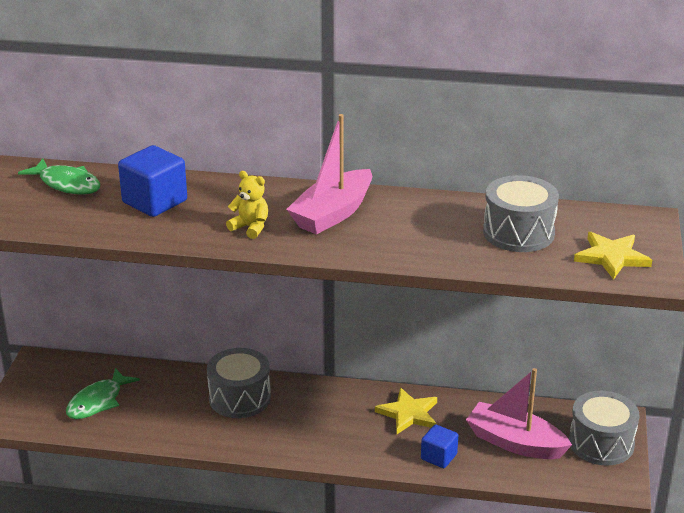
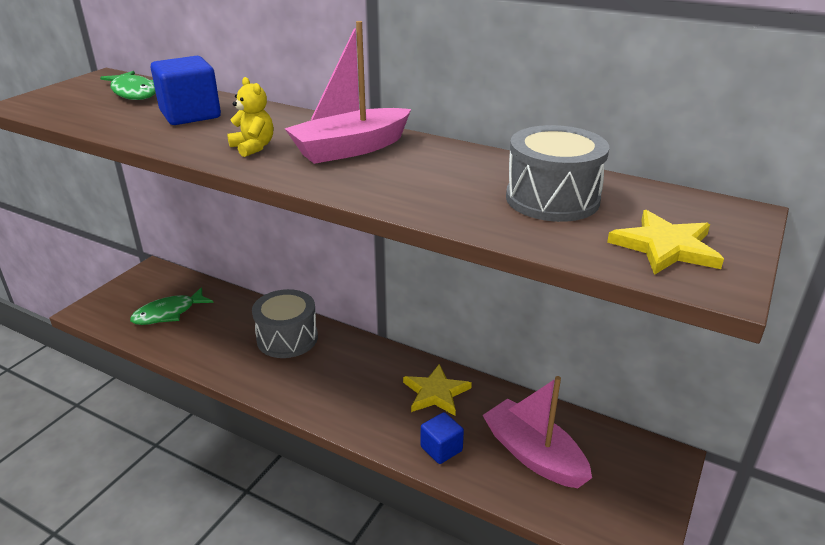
camera: 20 degrees right, 0 degrees up
(601, 443) = (636, 483): grey drum -> none

